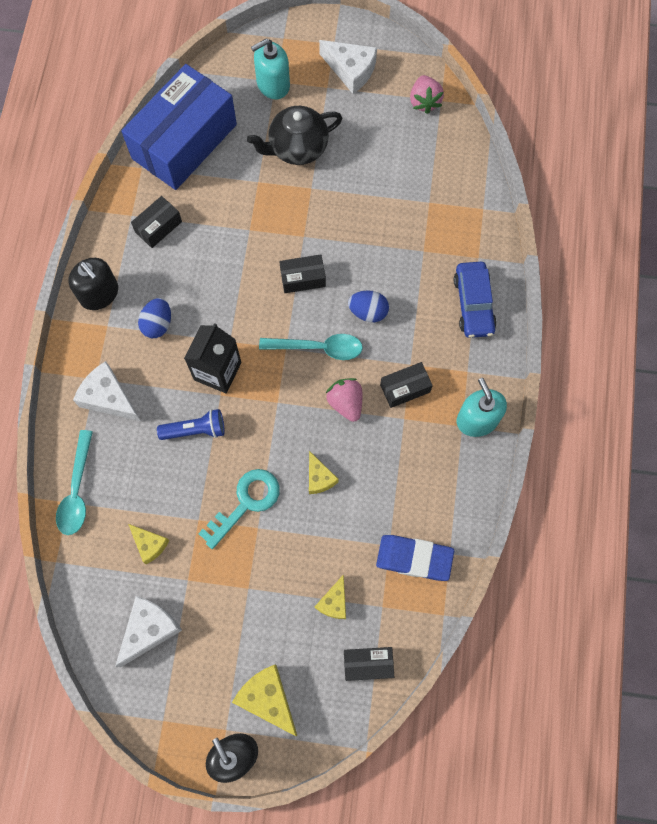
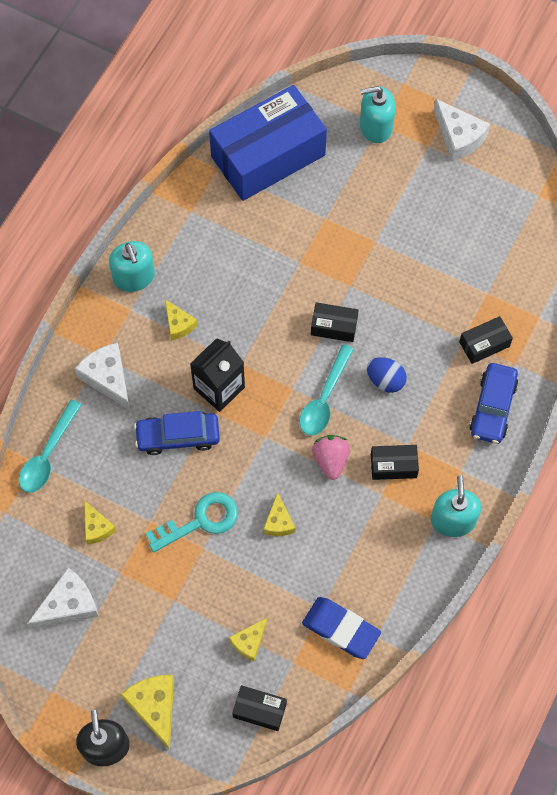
camera: 20 degrees right, 5 degrees down
(99, 294) = (134, 277): black soap dispenser -> turquoise soap dispenser
(158, 227) = (213, 231): black box -> black box (484, 344)
(158, 324) = (178, 324): blue egg -> yellow cheese
(195, 430) = (178, 436): blue flashlight -> blue car
(297, 148) = (376, 197): black teapot -> none
(318, 348) = (324, 399): turquoise spoon -> turquoise spoon turned 90 degrees clockwise
(424, 102) = (521, 191): pink strawberry -> none

